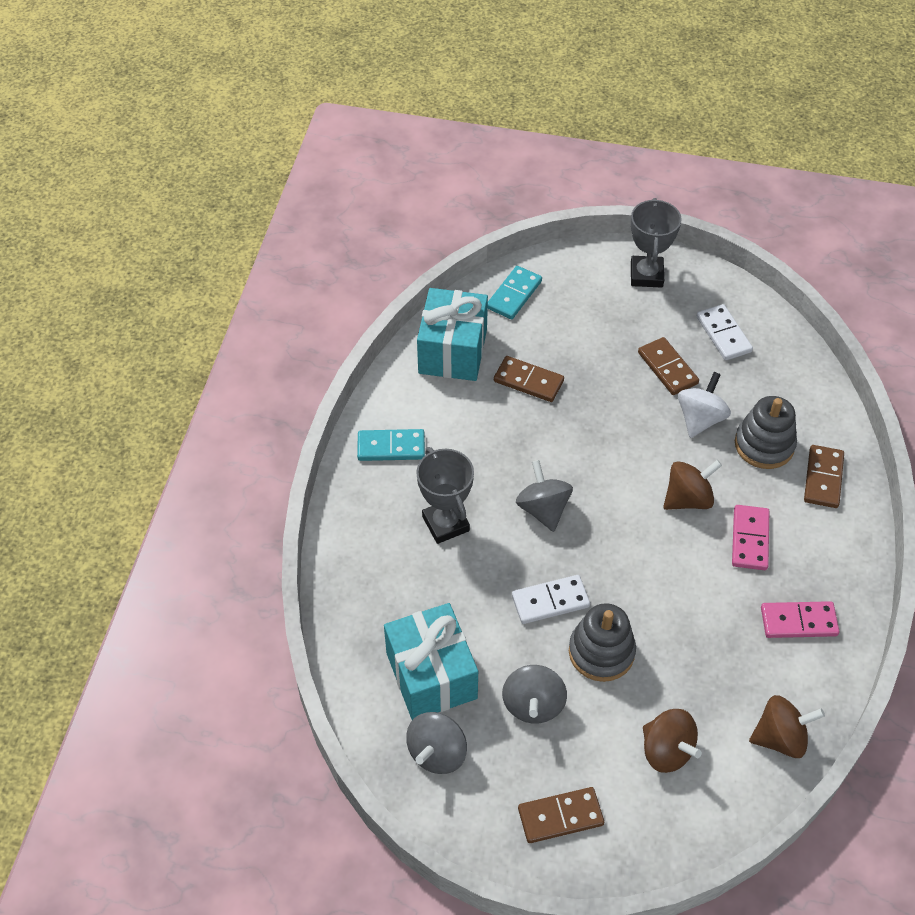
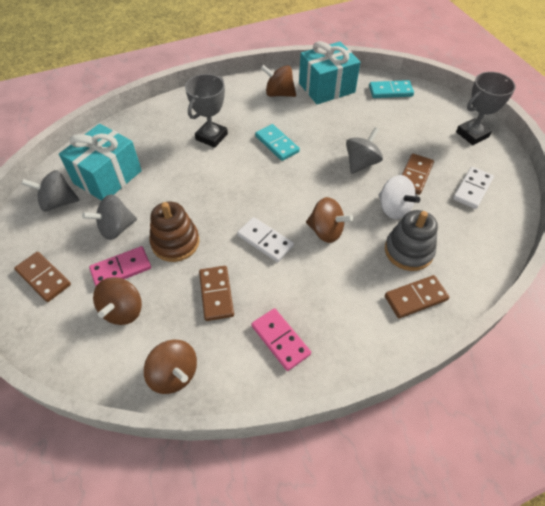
camera: 55 degrees right, 0 degrees up
(391, 447) = (242, 96): turquoise domino -> turquoise domino (277, 144)
(421, 406) = (279, 94): none -> brown spinning top
(528, 381) = (338, 123): brown domino -> brown domino (216, 294)
(543, 509) = (256, 169): grey spinning top -> grey spinning top (361, 163)
(550, 601) = (194, 202): white domino -> white domino (265, 241)
(601, 652) = (175, 242): grey stacking toy -> brown stacking toy
(700, 419) = (393, 208): white spinning top -> white spinning top turned 60 degrees clockwise
(750, 539) = (324, 279): pink domino -> pink domino (121, 269)

